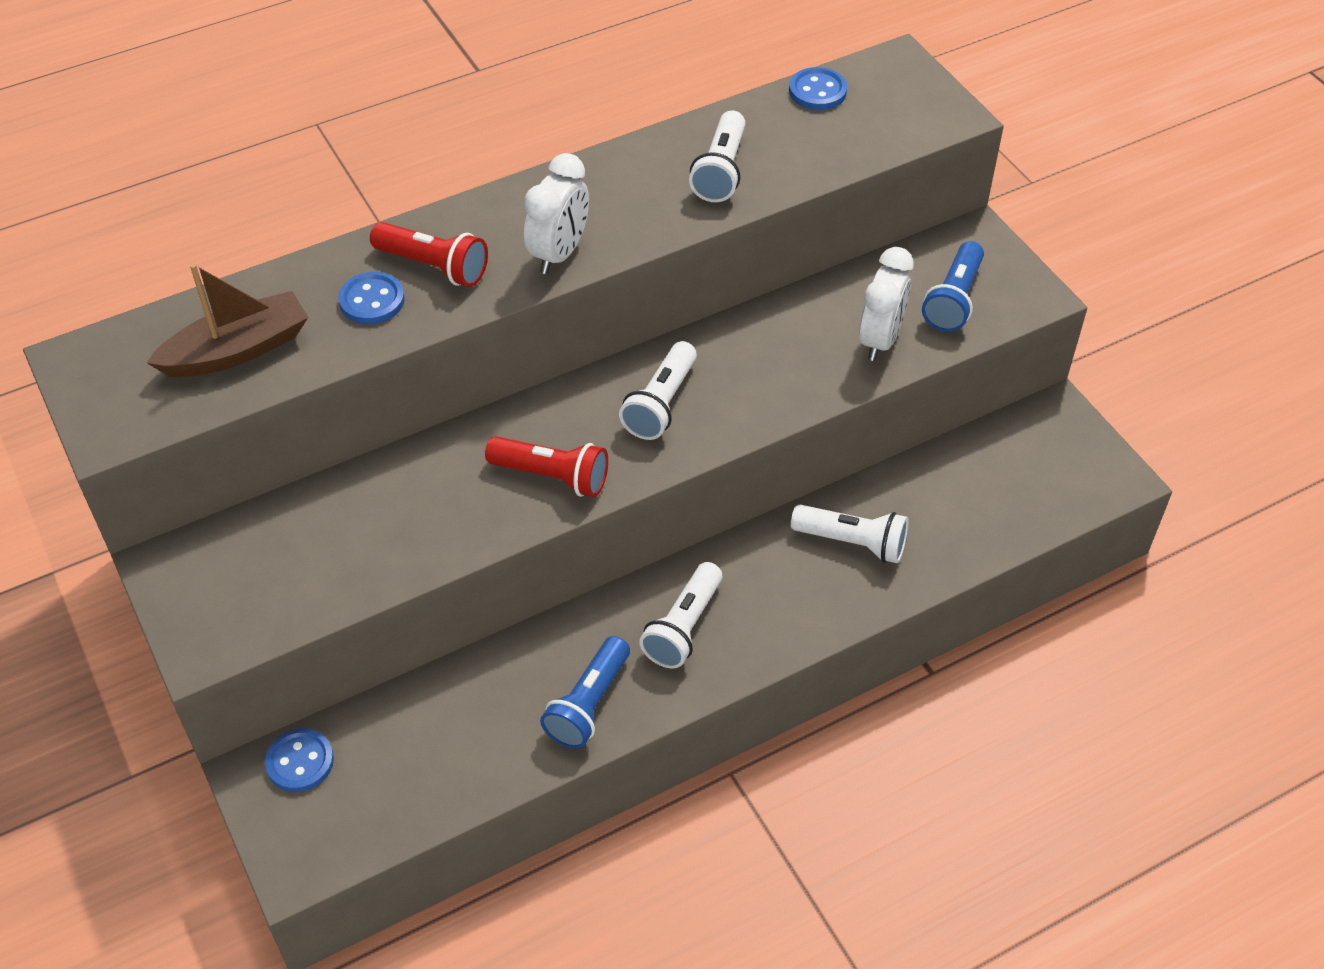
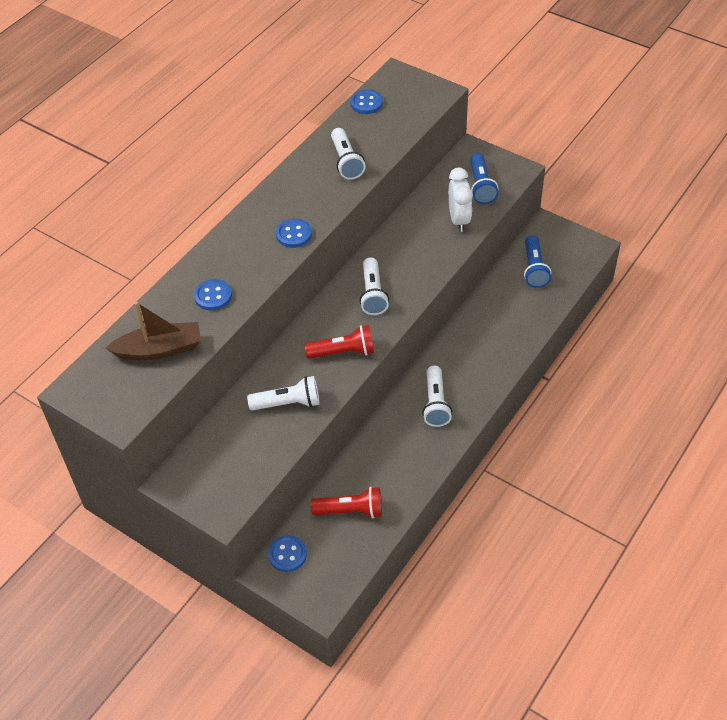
camera: 25 degrees left, 0 degrees up
(237, 350) = (160, 349): brown boat -> brown boat turned 45 degrees clockwise
(434, 266) = (233, 266): red flashlight -> red flashlight (351, 511)
(559, 253) = (294, 234): white clock -> blue button
(588, 704) = (414, 461): blue flashlight -> blue flashlight (534, 269)
(852, 542) = (490, 328): white flashlight -> white flashlight (288, 403)

